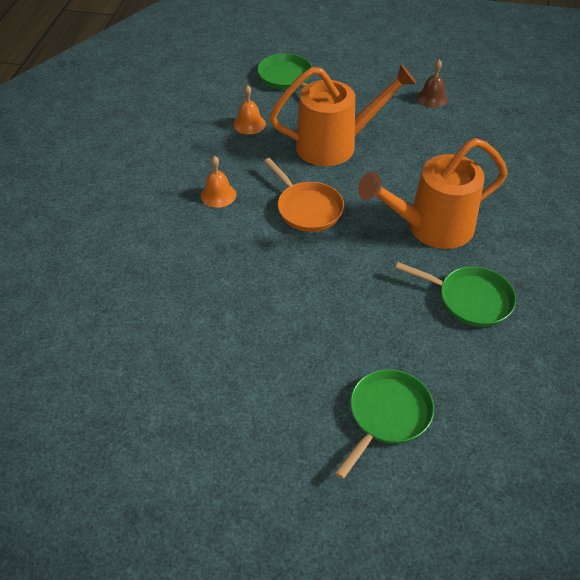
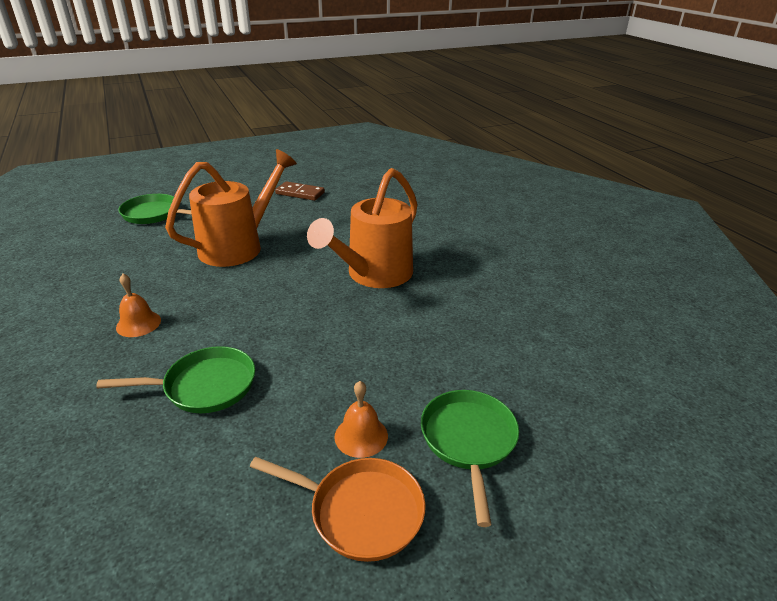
camera: 35 degrees left, 15 degrees down
(249, 124) = (136, 257): orange bell -> orange bell (361, 436)
(307, 208) = (247, 301): orange pan -> orange pan (360, 511)
(432, 98) = (300, 193): brown bell -> brown domino
(470, 299) = (451, 312): green pan -> green pan (204, 386)

